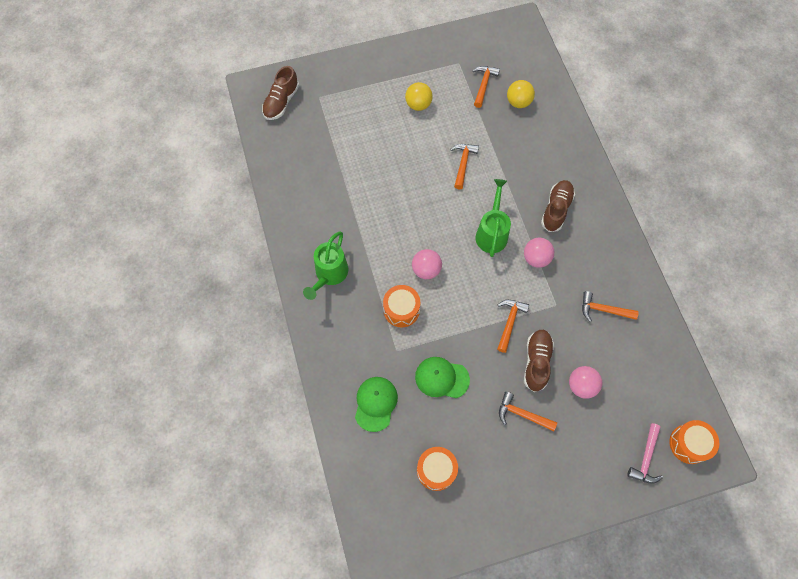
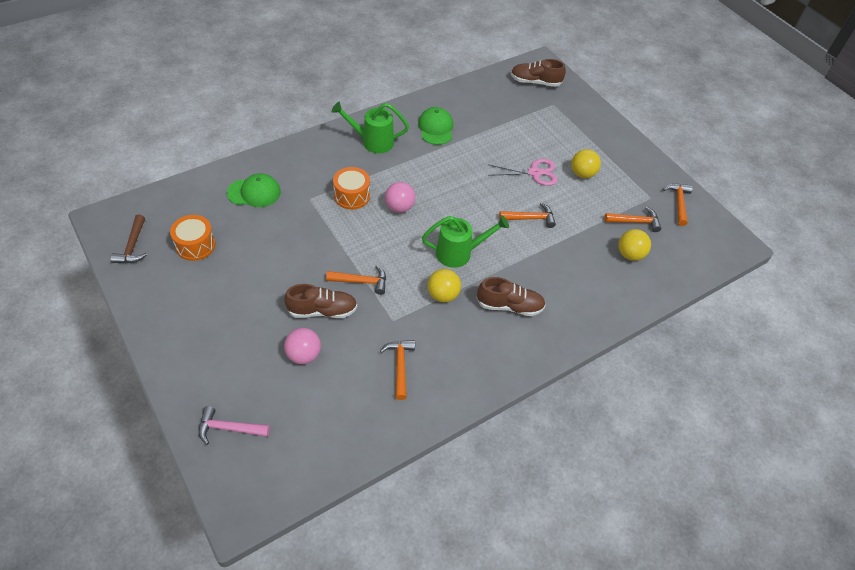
camera: 70 degrees right, 15 degrees down
(407, 142) = (534, 172): none -> pink scissors
(425, 535) = (133, 246): none -> brown hammer
(441, 378) = (288, 236): green cap -> green cap (436, 128)
(522, 414) = (262, 305): orange hammer -> orange hammer (678, 203)
(536, 258) = (442, 295): pink ball -> yellow ball
(689, 444) = (252, 474): orange drum -> none

